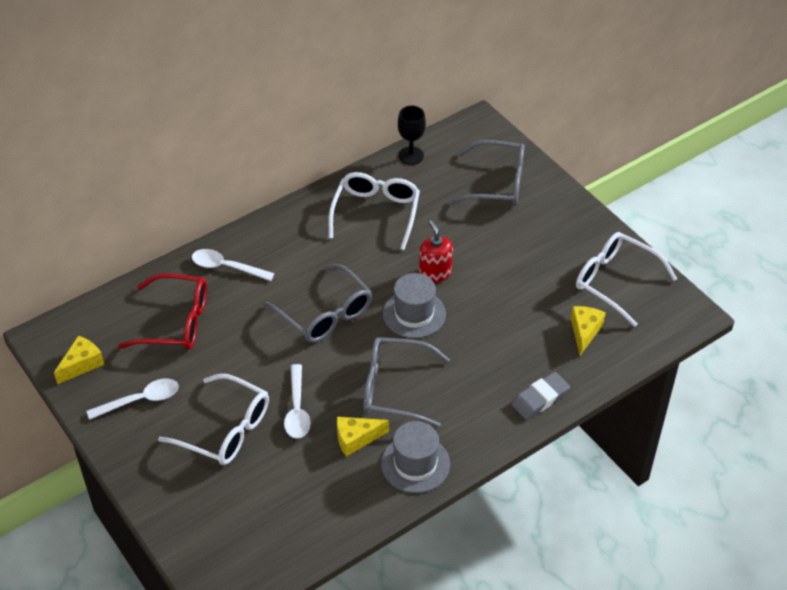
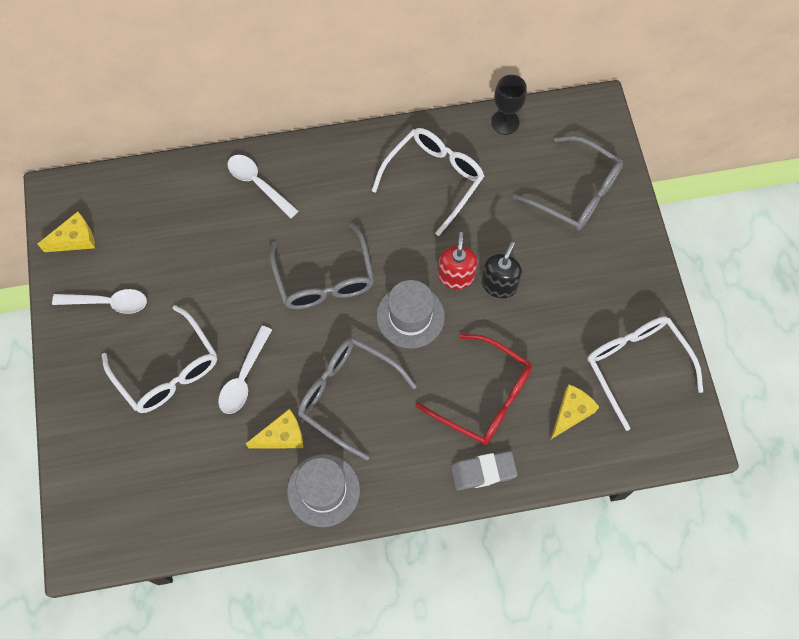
camera: 25 degrees right, 20 degrees up
(175, 322) = (181, 228): red glasses -> red glasses (484, 397)
(356, 439) = (282, 436): yellow cheese -> yellow cheese turned 150 degrees clockwise
(474, 266) = (499, 285): none -> black soap dispenser

